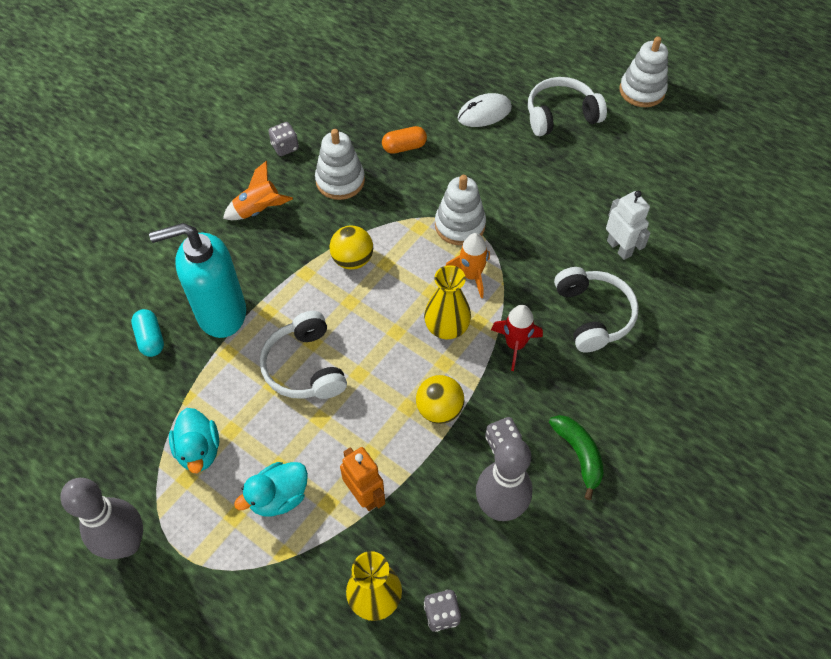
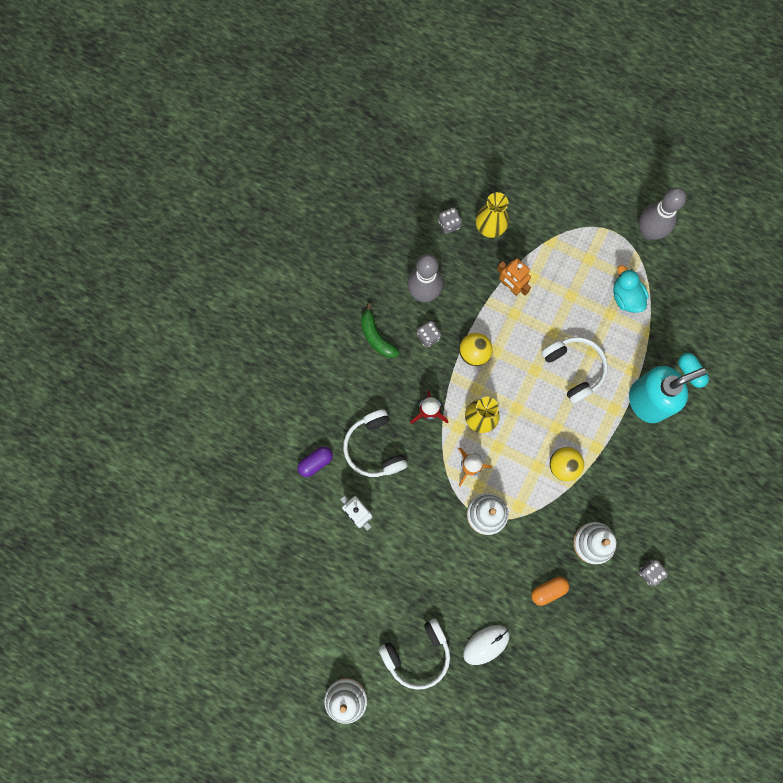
camera: 170 degrees right, 20 degrees up
(259, 210) = (650, 501): orange rocket -> none
(279, 497) = (565, 275): turquoise duck -> none
(672, 310) = (315, 462): none -> purple capsule

